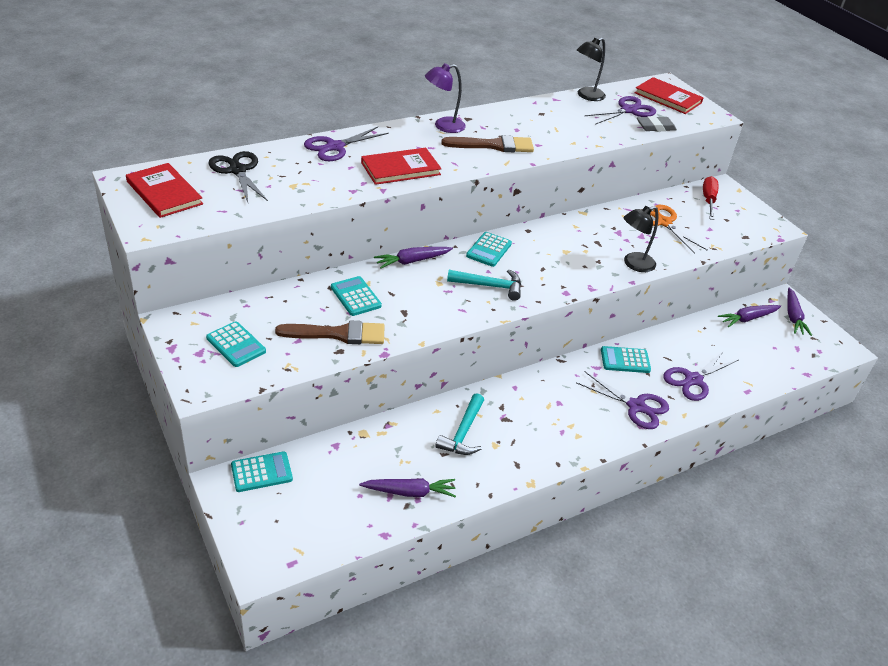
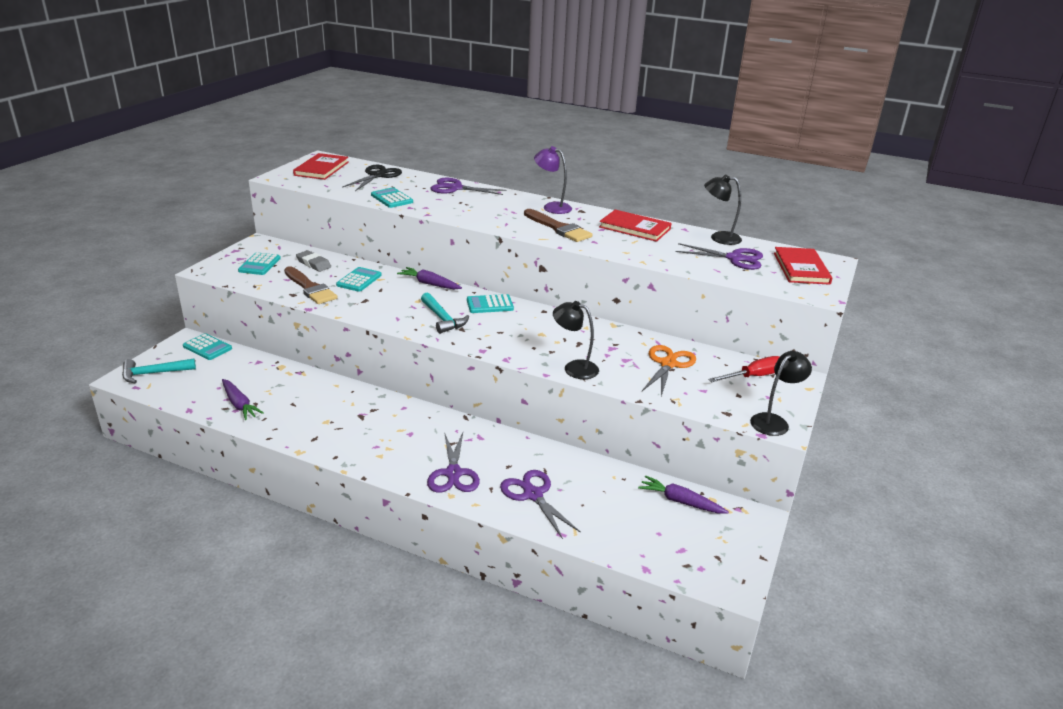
camera: 55 degrees right, 10 degrees down
(400, 168) = (465, 211): red book -> red book (634, 228)
(463, 433) = (324, 403): turquoise hammer -> turquoise hammer (153, 373)
(625, 360) = (509, 448): turquoise calculator -> turquoise calculator (392, 198)
(655, 127) = (731, 275): grey eraser -> grey eraser (313, 264)
(693, 380) = (533, 495): purple scissors -> purple scissors turned 45 degrees clockwise
(768, 226) = (774, 421): none -> black lamp
(793, 317) = (733, 532): purple carrot -> none

